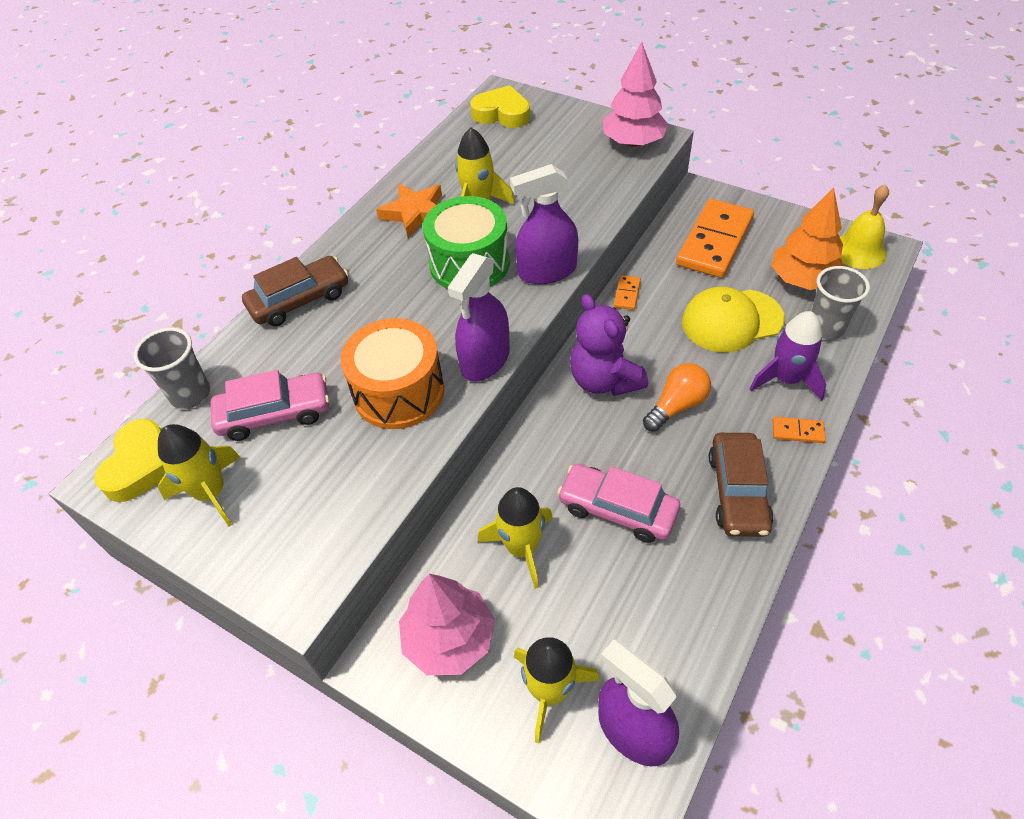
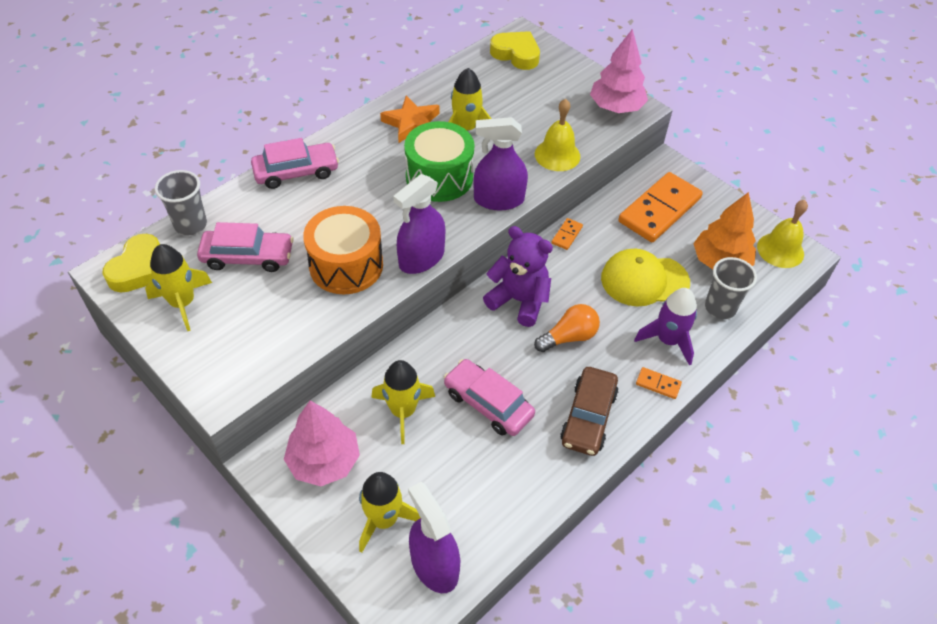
camera: 10 degrees right, 0 degrees up
(299, 300) = (296, 172): brown car -> pink car
(591, 207) = (557, 155): none -> yellow bell
(604, 380) = (519, 300): purple teddy bear -> purple teddy bear turned 135 degrees clockwise

